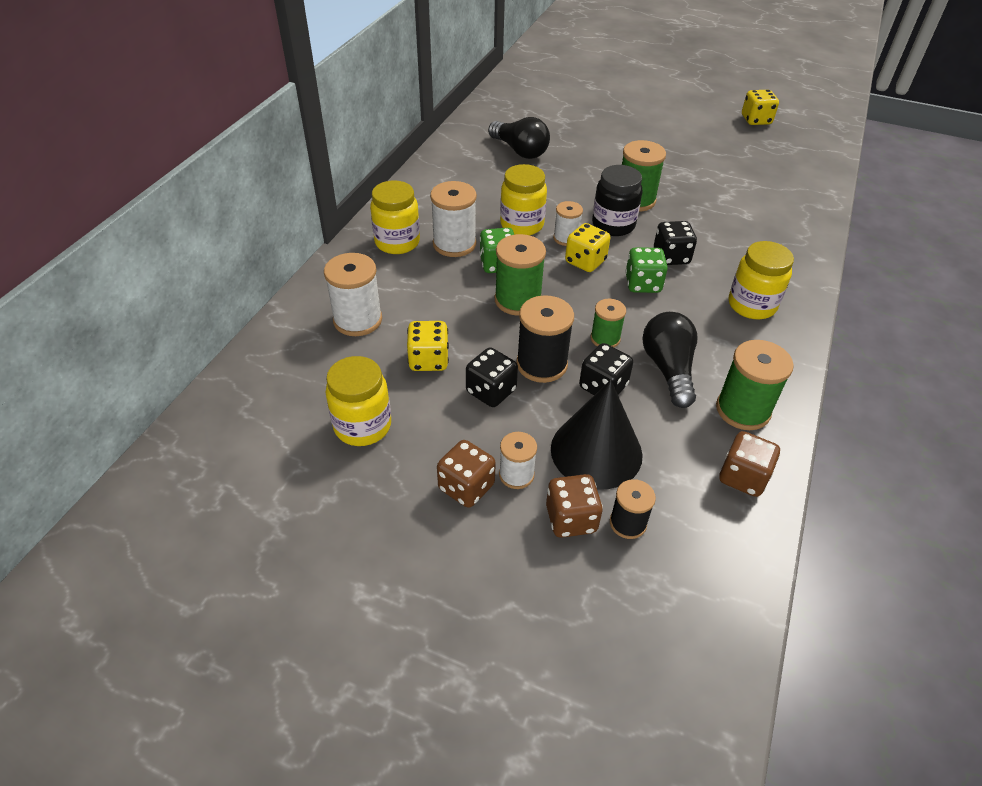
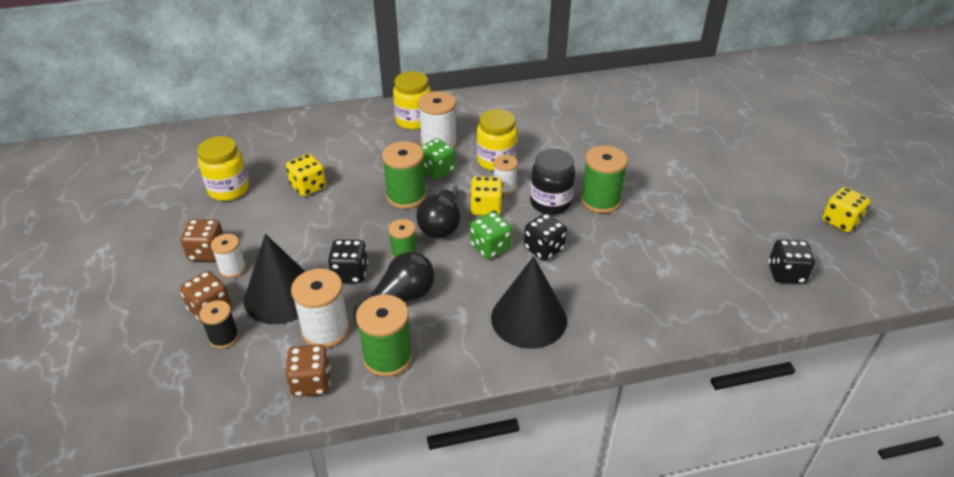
camera: 55 degrees right, 5 degrees down
(357, 320) = (320, 143): white spool -> white spool (325, 330)
(491, 391) = (301, 225): black dice -> black dice (786, 273)
(520, 151) = (591, 119): black light bulb -> black light bulb (442, 223)
(541, 364) = (347, 235): black spool -> none
(751, 305) = (529, 318): yellow jar -> black cone

